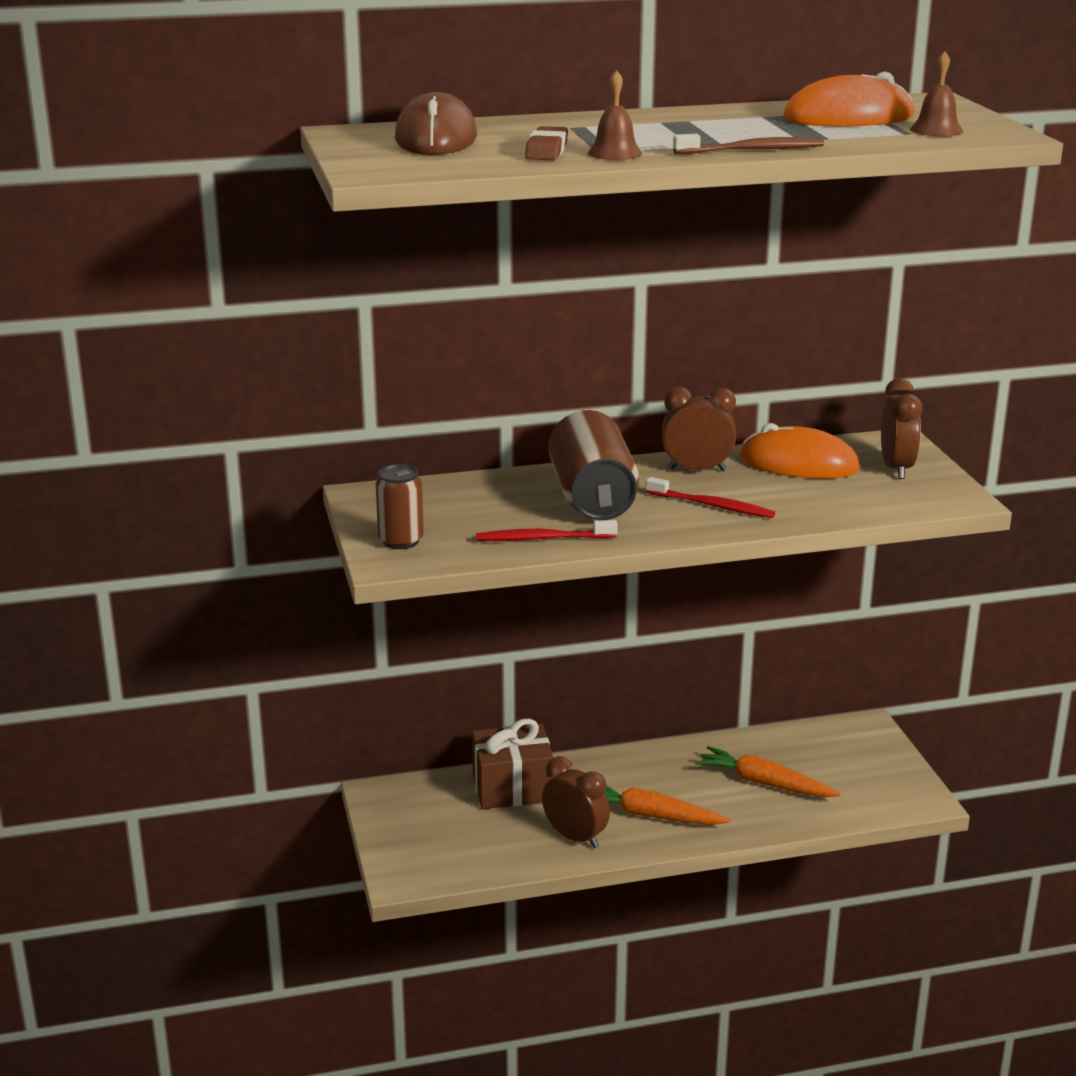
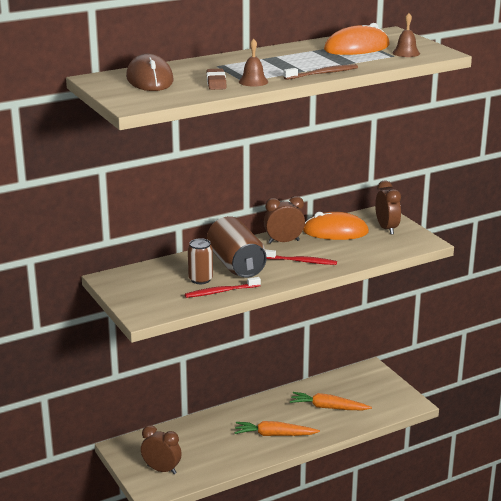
camera: 15 degrees left, 0 degrees up
(401, 541) = (144, 303): brown can -> brown can (200, 279)
(512, 788) = (193, 431): brown gift -> none
(575, 837) = (238, 453): brown clock -> brown clock (161, 470)

